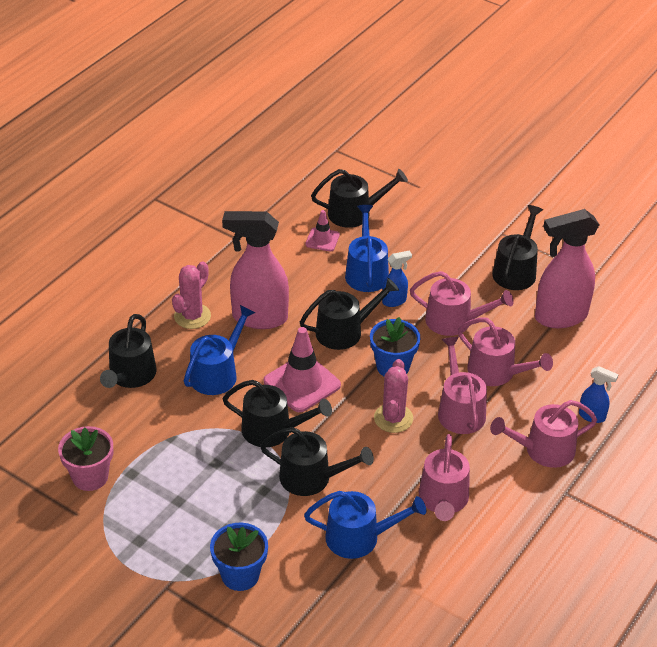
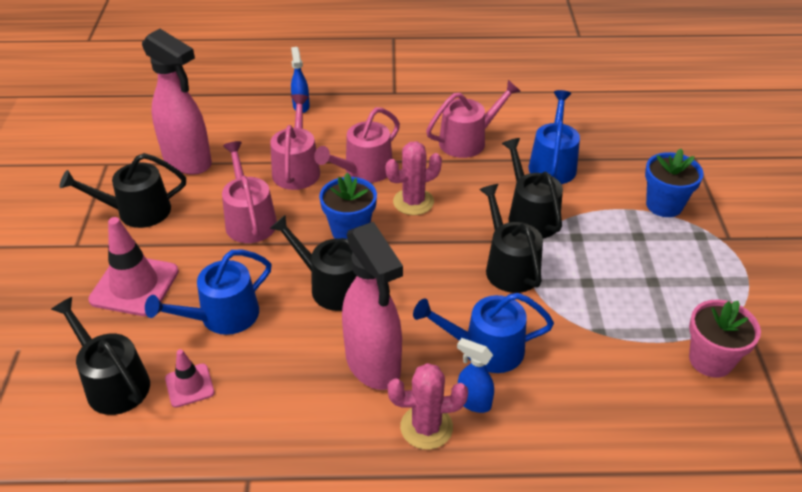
camera: 125 degrees left, 0 degrees up
(130, 375) = (566, 421): black watering can -> none
(302, 383) = (433, 279): pink traffic cone -> pink traffic cone (134, 285)
(359, 537) = (552, 164): blue watering can -> blue watering can turned 45 degrees clockwise
(394, 301) = (253, 272): blue spray bottle -> blue spray bottle (473, 402)
(543, 450) = (362, 115): pink watering can -> none

